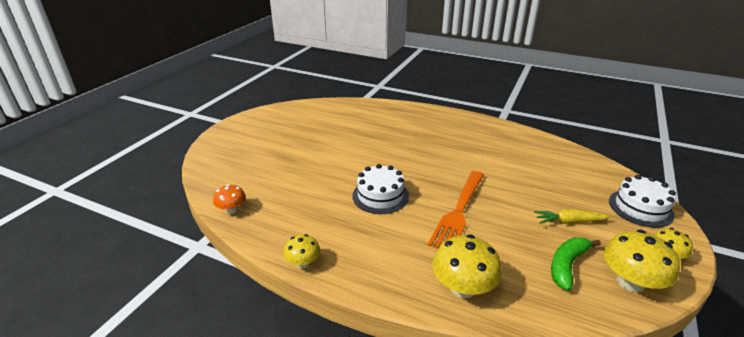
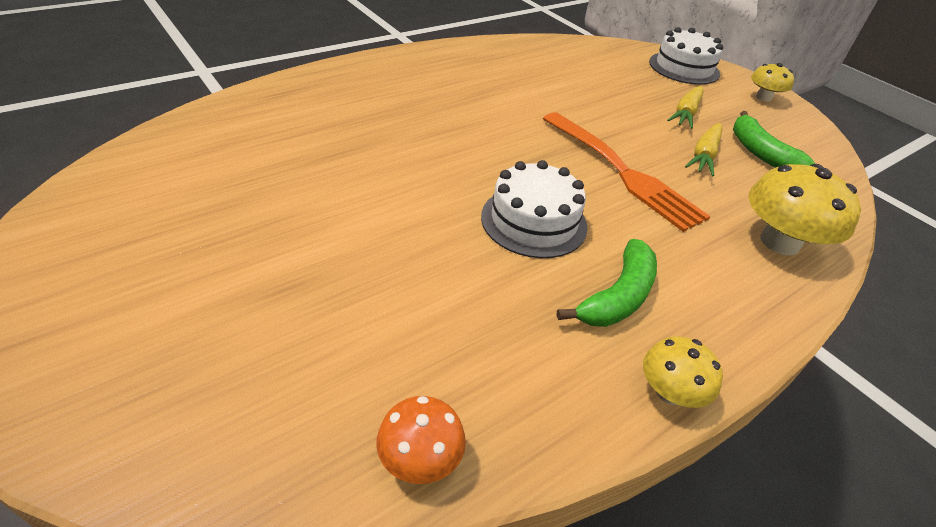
camera: 65 degrees left, 10 degrees up
(351, 234) = (618, 297): none -> green banana
(523, 239) = (704, 155): none -> yellow carrot
(630, 282) = (796, 134): yellow mushroom -> none

